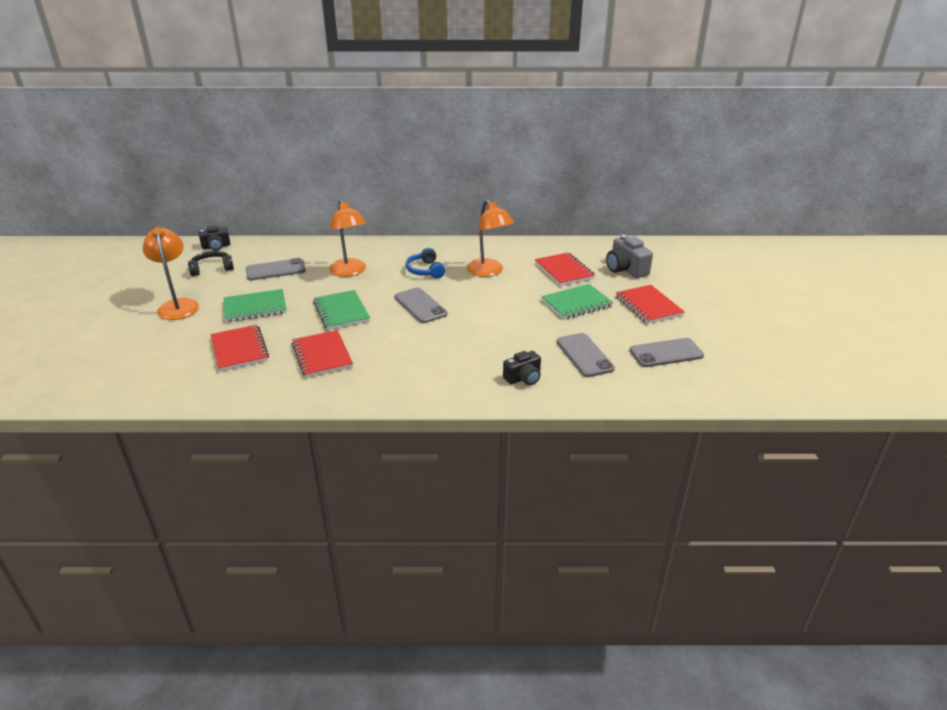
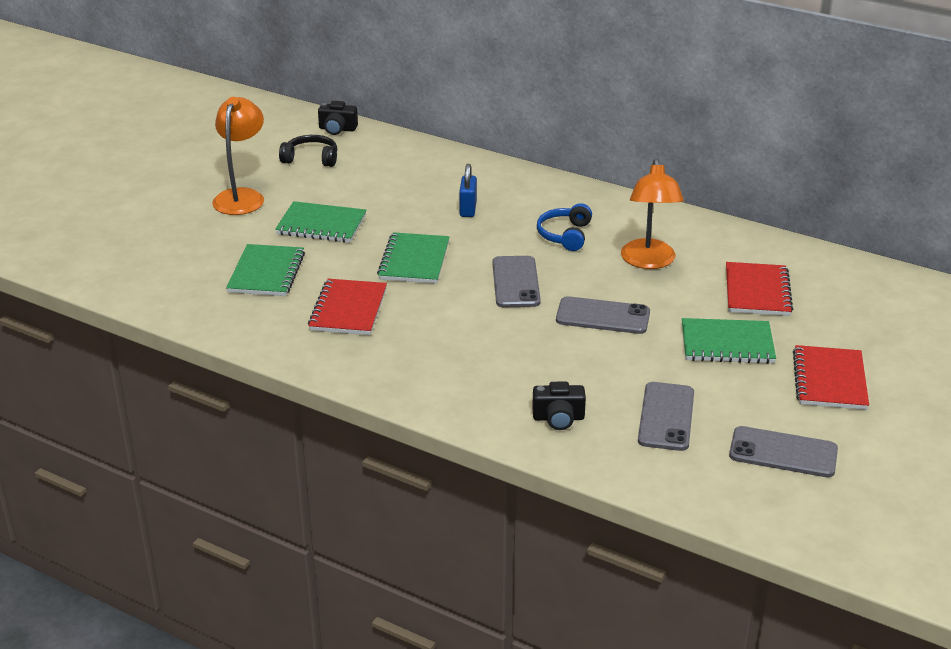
camera: 30 degrees right, 0 degrees up
(239, 349) = (266, 273): red notebook -> green notebook
(276, 270) = (381, 181): grey phone -> grey phone (603, 316)
(350, 272) = (468, 209): orange lamp -> blue padlock
(626, 269) = (854, 316): grey camera -> none

